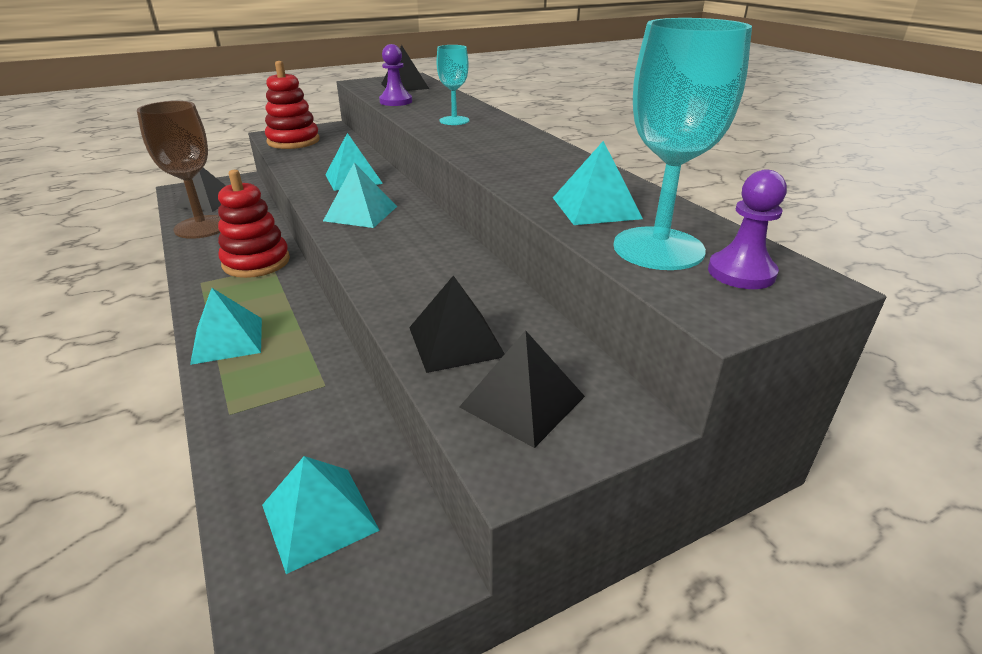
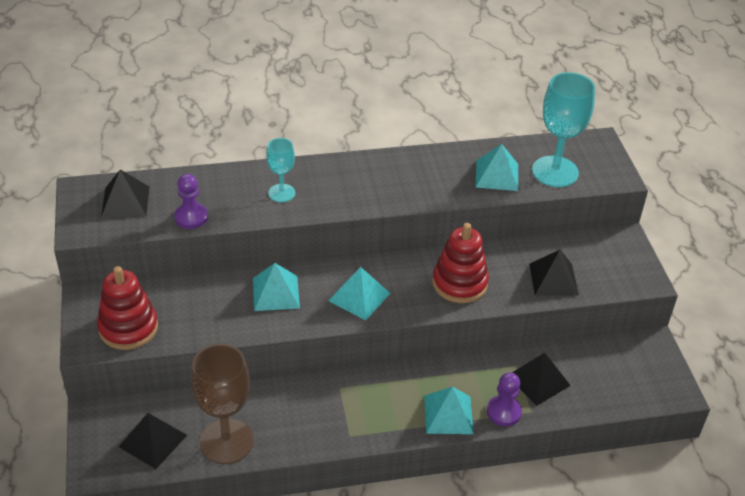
camera: 75 degrees left, 10 degrees up
(256, 262) = (327, 398): red stacking toy -> red stacking toy (459, 283)
(319, 517) = (619, 375): turquoise pyramid -> none
(522, 401) = (608, 267): black pyramid -> black pyramid (538, 380)
(741, 273) = (586, 156): purple pawn -> purple pawn (504, 412)

